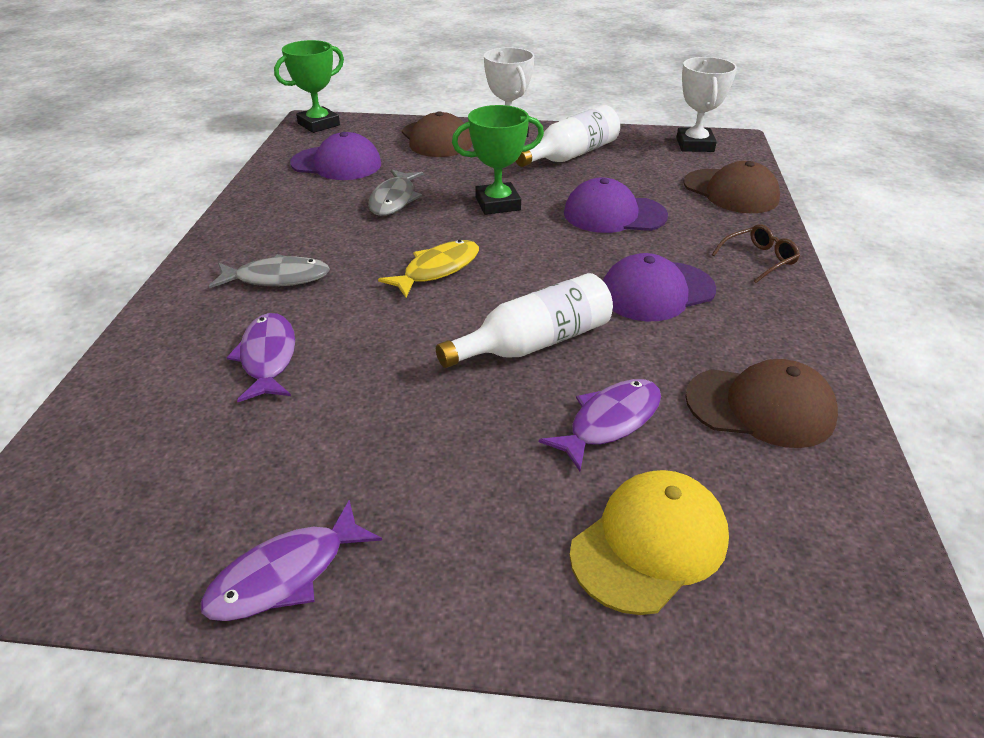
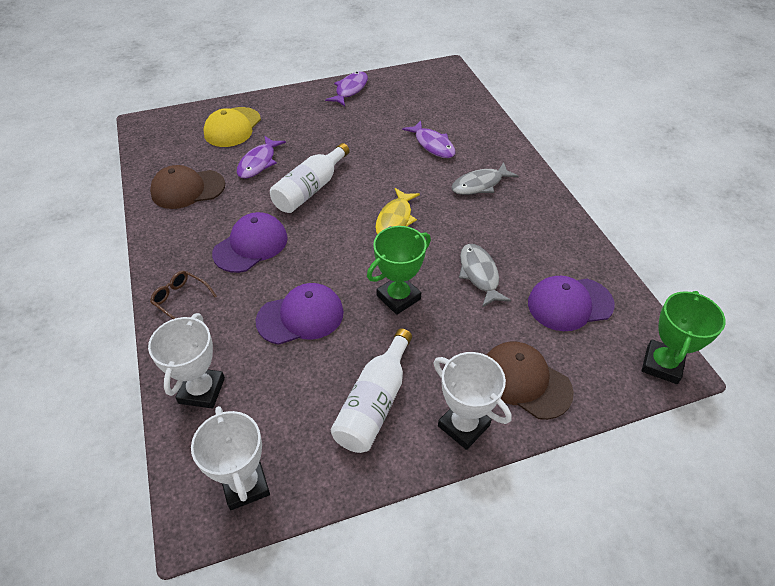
camera: 155 degrees right, 10 degrees up
(730, 192) = (202, 390): brown cap -> white trophy
(759, 259) = (181, 299): brown glasses -> brown glasses turned 90 degrees clockwise

